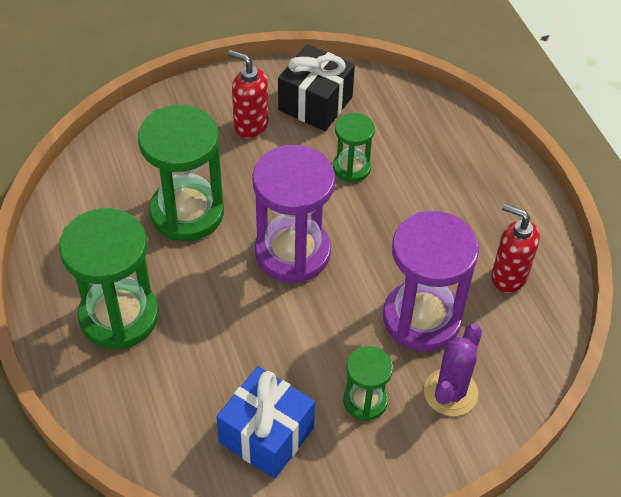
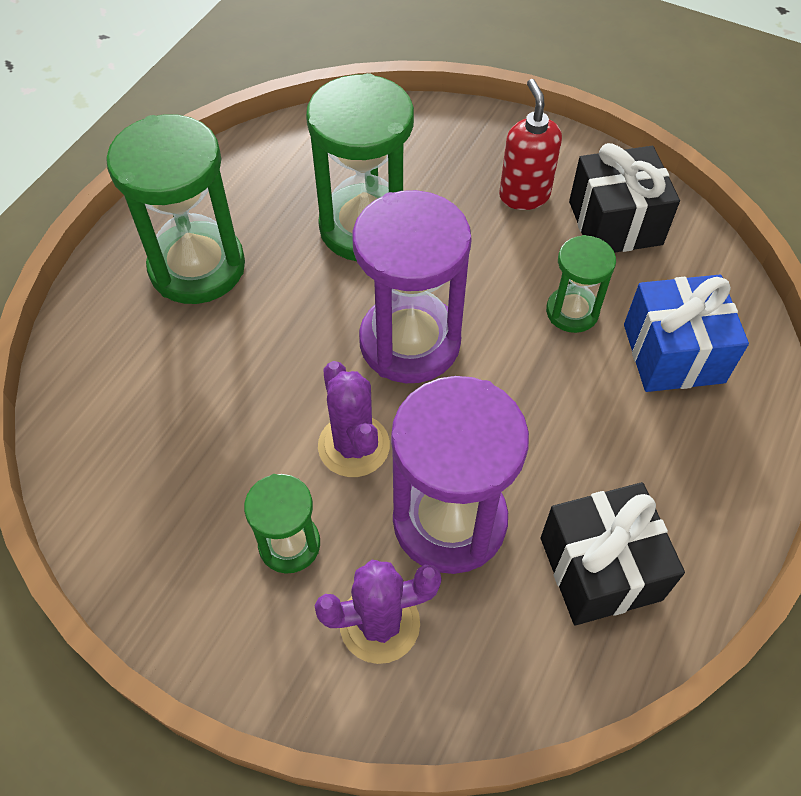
camera: 50 degrees right, 5 degrees up
(266, 435) = (168, 484): blue gift -> blue gift (673, 353)
(333, 327) = (354, 446): none -> purple cactus
(508, 277) = (600, 568): red soap dispenser -> black gift

